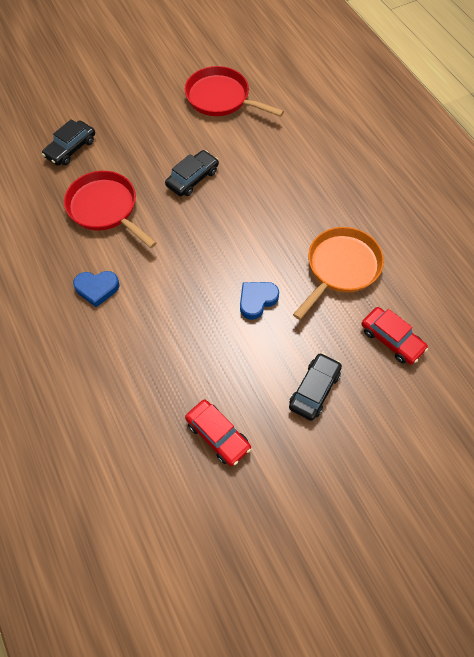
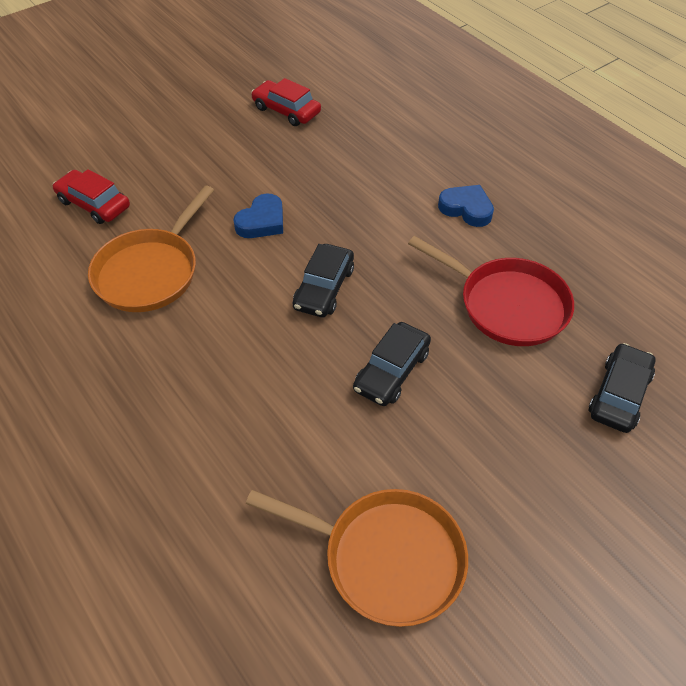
camera: 170 degrees right, 10 degrees down
(97, 289) = (466, 209): blue heart -> blue heart turned 45 degrees clockwise
(221, 98) = (386, 558): red pan -> orange pan
(314, 390) = (189, 152): black car -> black car (324, 288)

